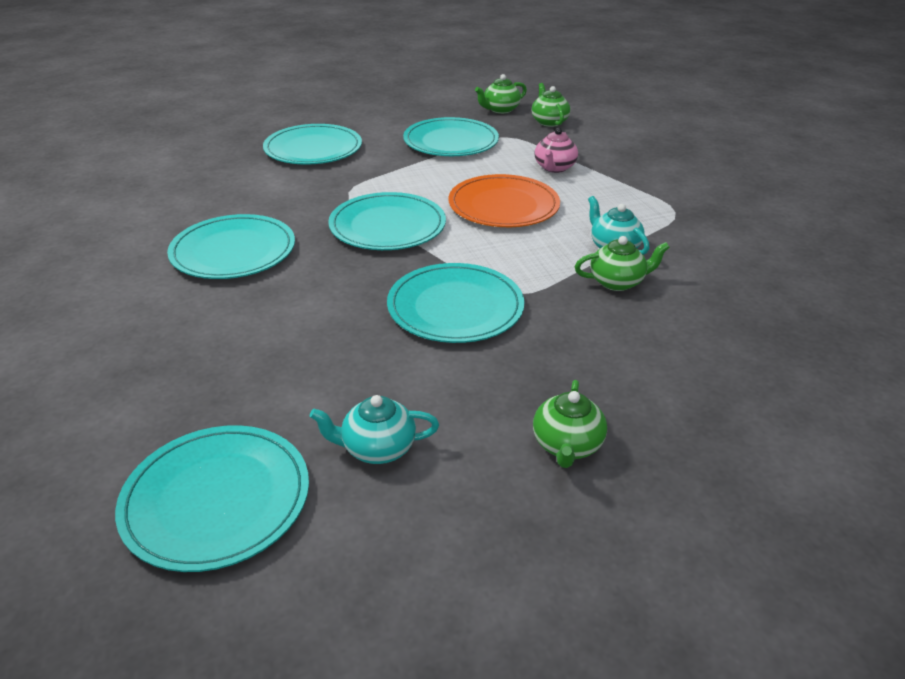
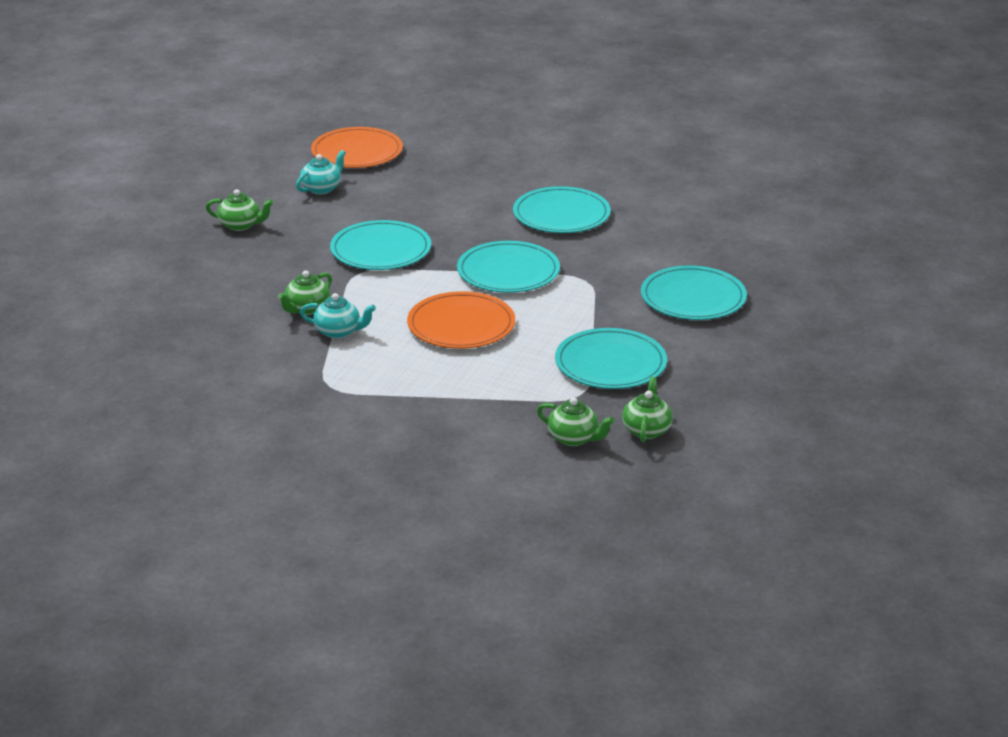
camera: 135 degrees right, 5 degrees down
(216, 499) = (357, 152): turquoise plate -> orange plate
(554, 168) = (480, 381): pink teapot -> none
(567, 445) = (240, 225): green teapot -> green teapot turned 135 degrees clockwise

